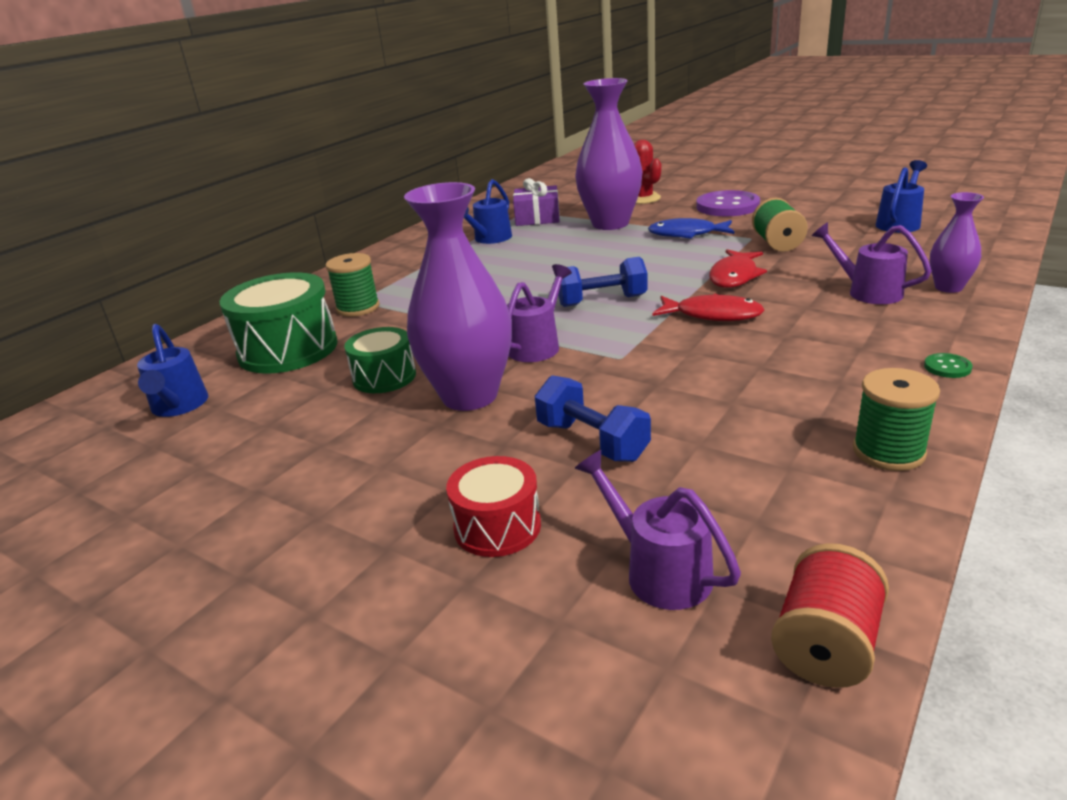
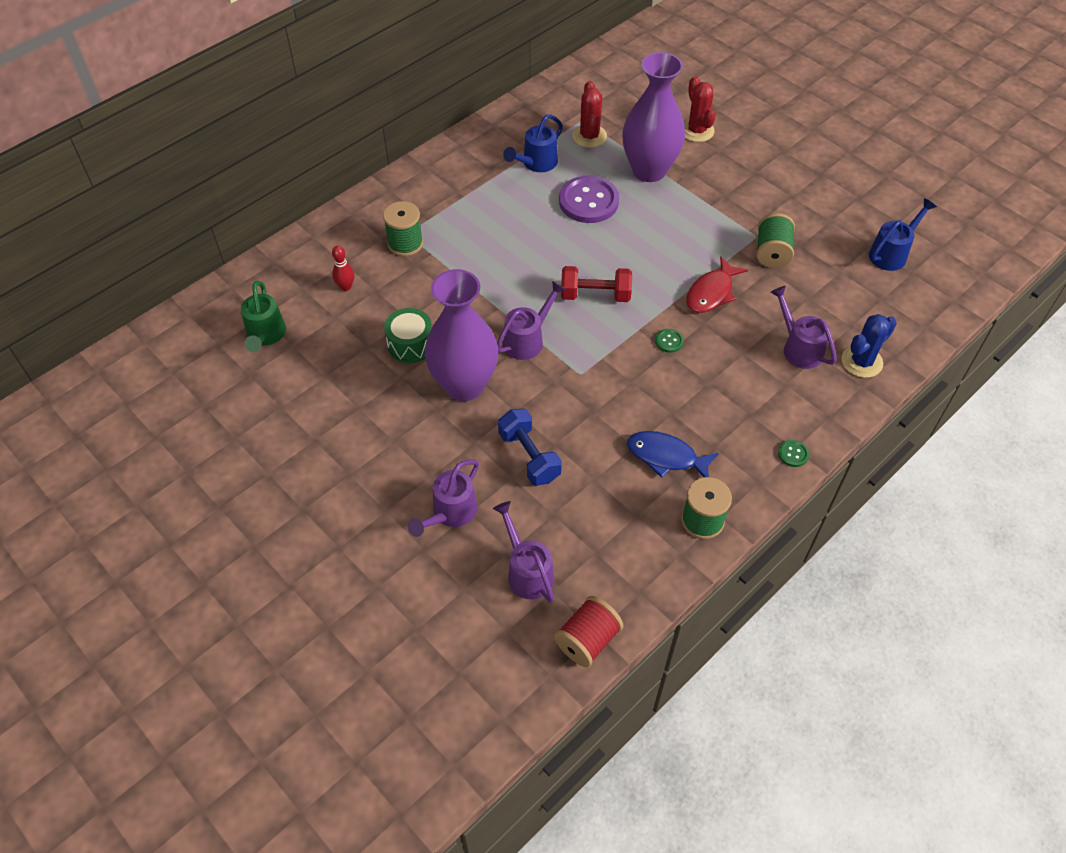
camera: 10 degrees right, 25 degrees up
(178, 406) = (265, 336): blue watering can -> green watering can
(288, 349) = (346, 287): green drum -> red bowling pin
(497, 527) = (450, 513): red drum -> purple watering can
(537, 217) = (589, 136): purple gift -> red cactus
(602, 301) = (595, 295): blue dumbbell -> red dumbbell
(686, 234) = (706, 212): blue fish -> blue fish (666, 457)
(713, 315) = (669, 341): red fish -> green button
(727, 206) = (764, 172): purple button -> purple button (588, 201)
(948, 287) = (862, 362): purple vase -> blue cactus

